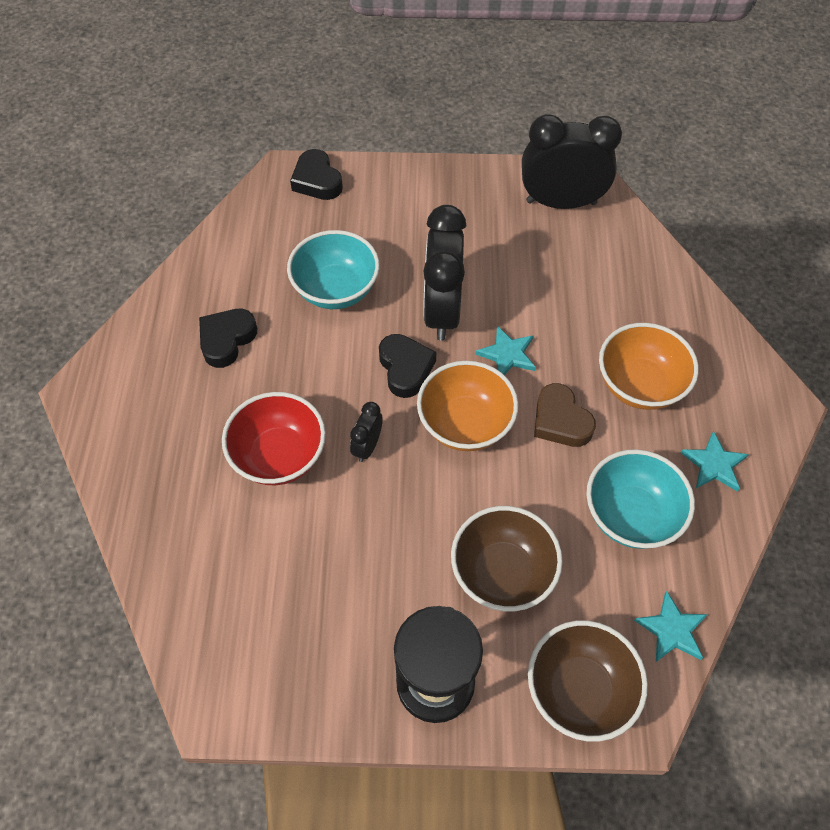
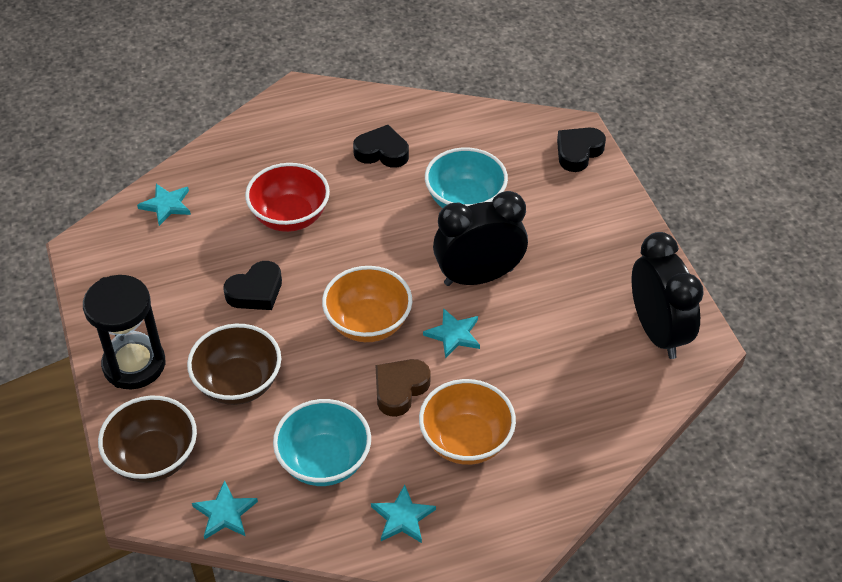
camera: 70 degrees right, 10 degrees down
(193, 586) = (166, 205): none -> turquoise star
(367, 446) = (320, 266): black clock -> none
(405, 368) = (406, 269): black heart -> black heart (256, 291)

